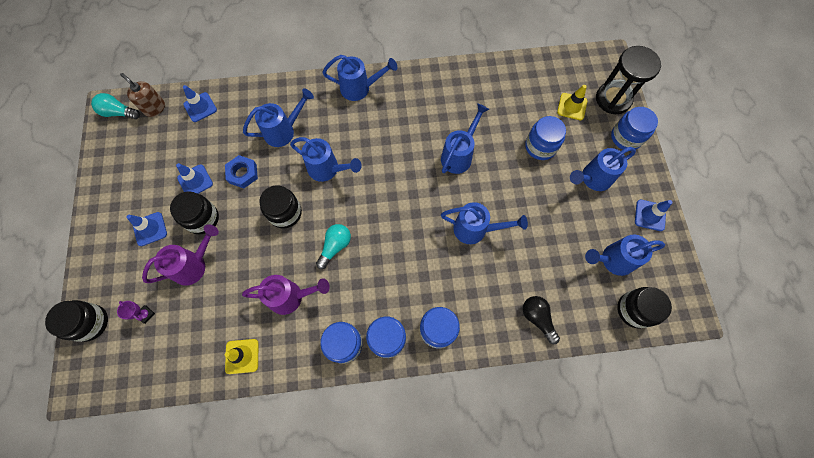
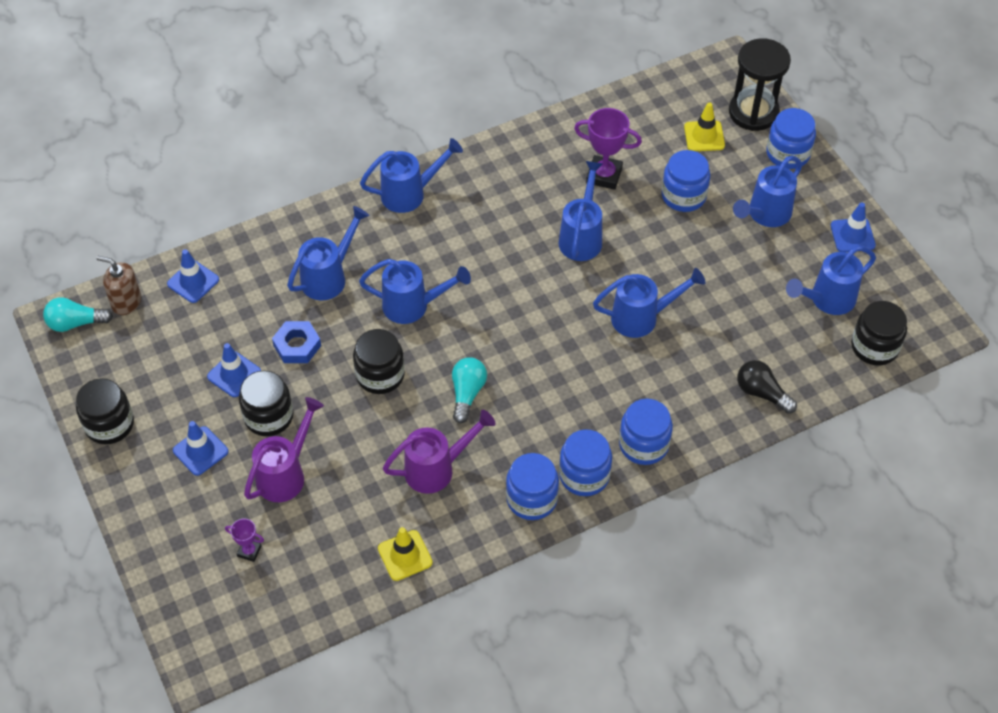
camera: 20 degrees left, 15 degrees down
(90, 323) = (177, 585): black jar -> black jar (109, 424)
(492, 114) = (604, 175): none -> purple trophy

